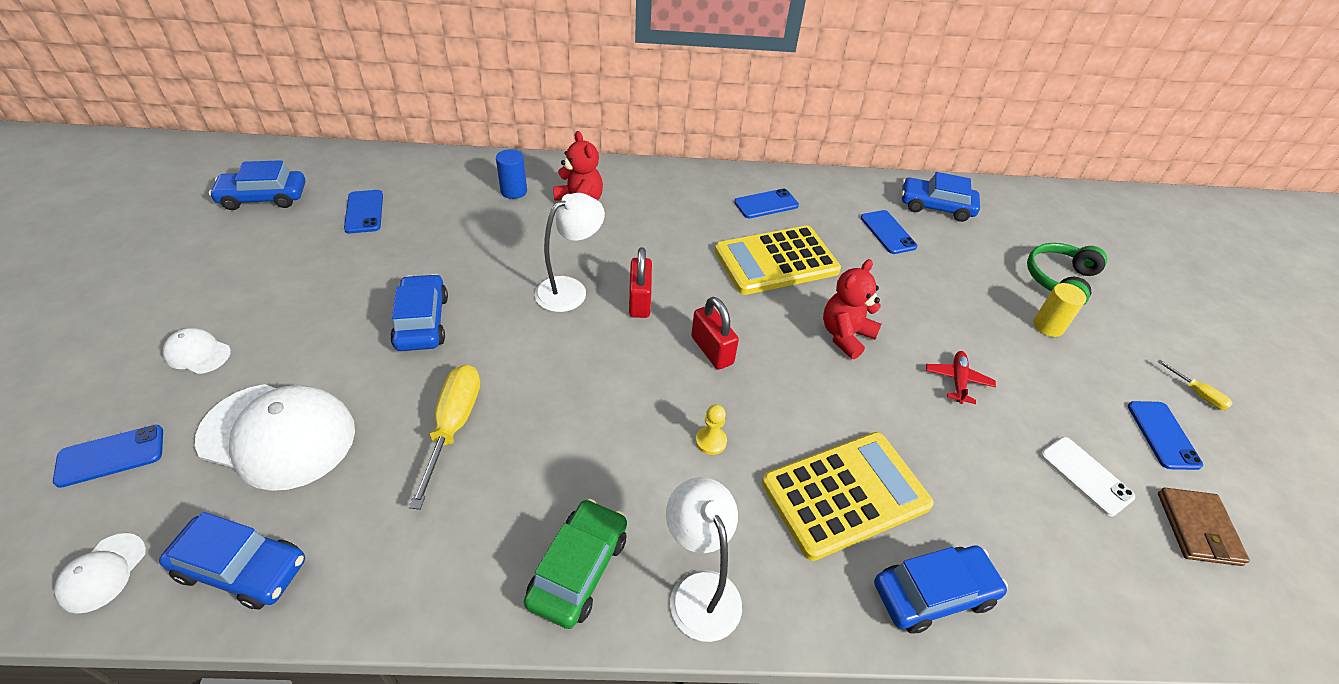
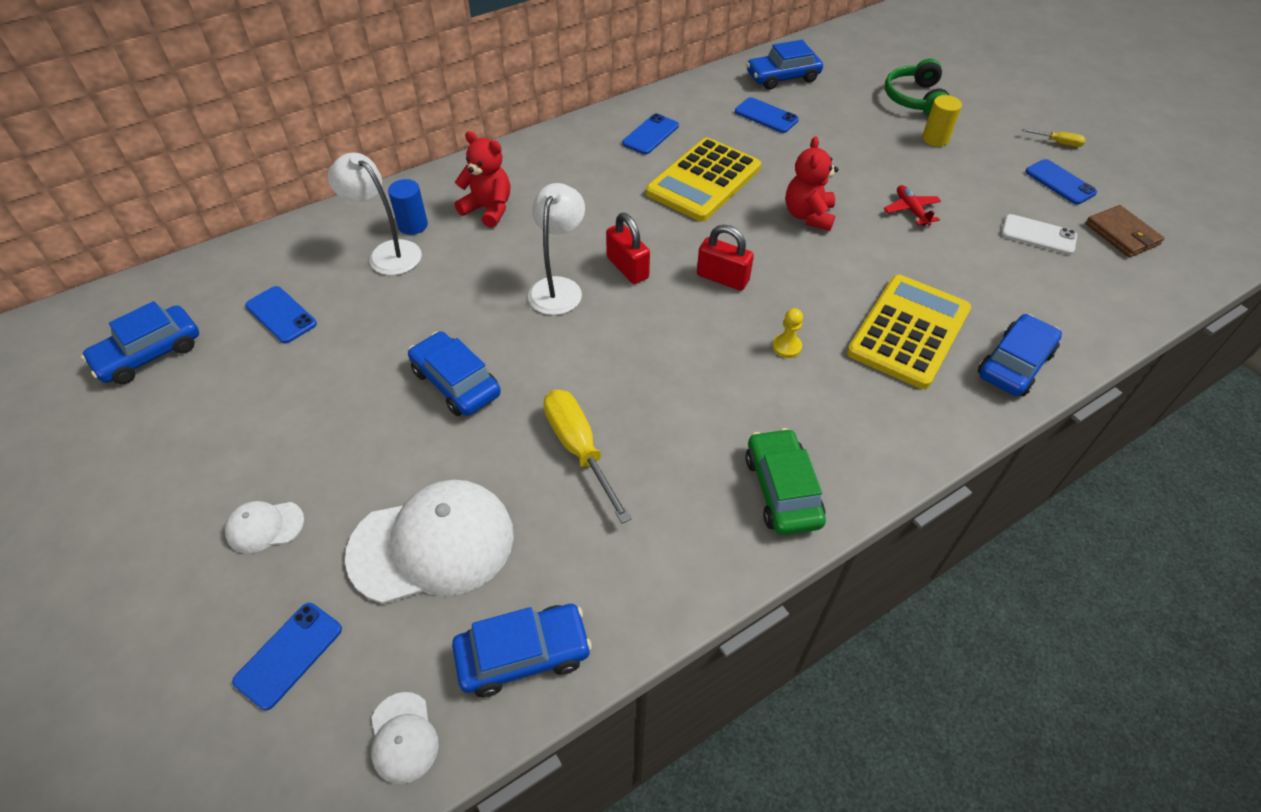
camera: 30 degrees left, 5 degrees up
(699, 589) = (875, 451): white lamp -> white lamp (387, 253)

